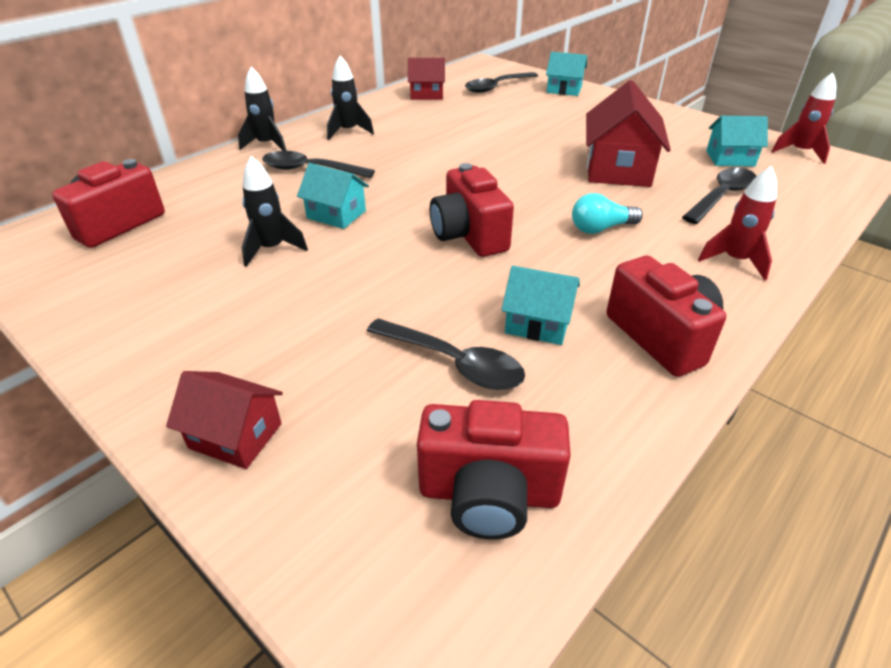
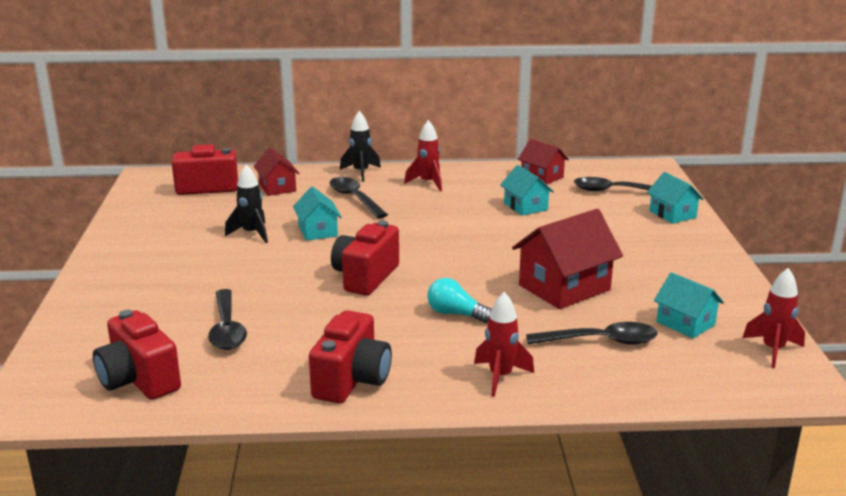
camera: 45 degrees right, 15 degrees down
(235, 436) = (96, 303): red house -> red house (277, 188)
(348, 131) = (428, 183): black rocket -> red rocket
(538, 323) = (302, 337): turquoise house -> turquoise house (525, 206)

